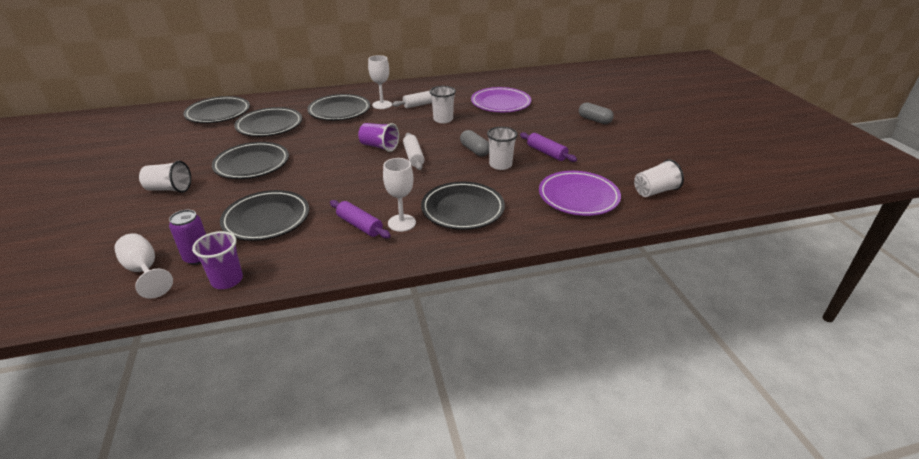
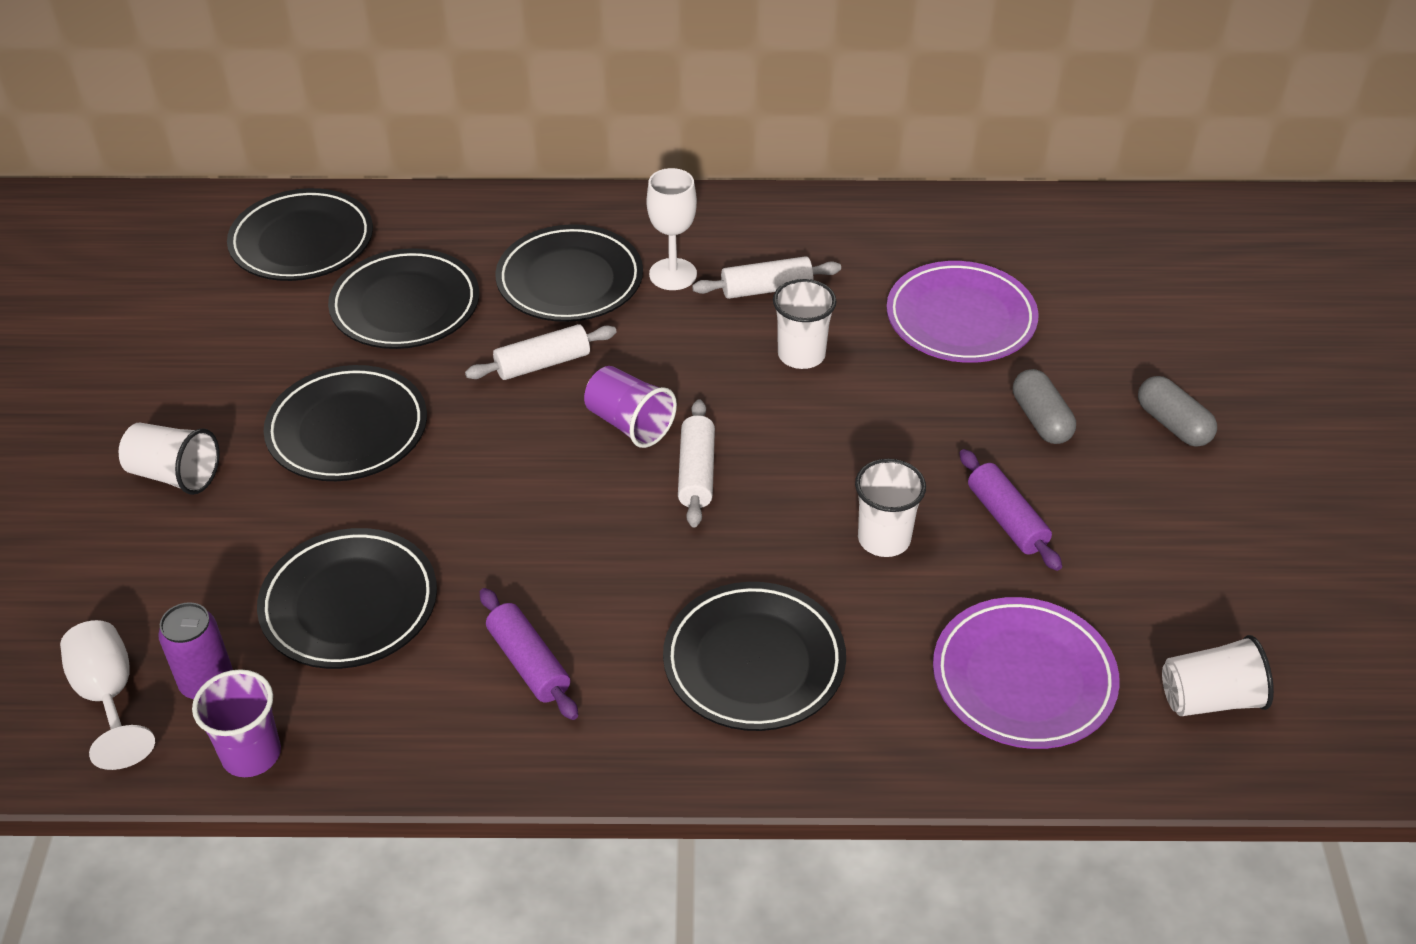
camera: 15 degrees right, 10 degrees up
(335, 134) = (542, 363): none -> white rolling pin
(401, 223) = (615, 674): white goblet -> none
(475, 150) = (841, 478): grey capsule -> grey capsule (1041, 420)

